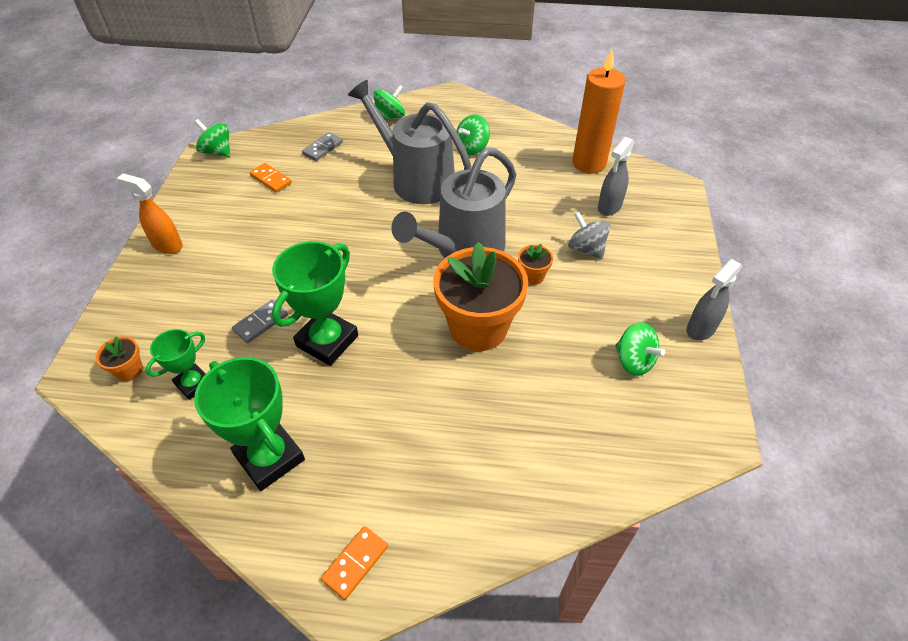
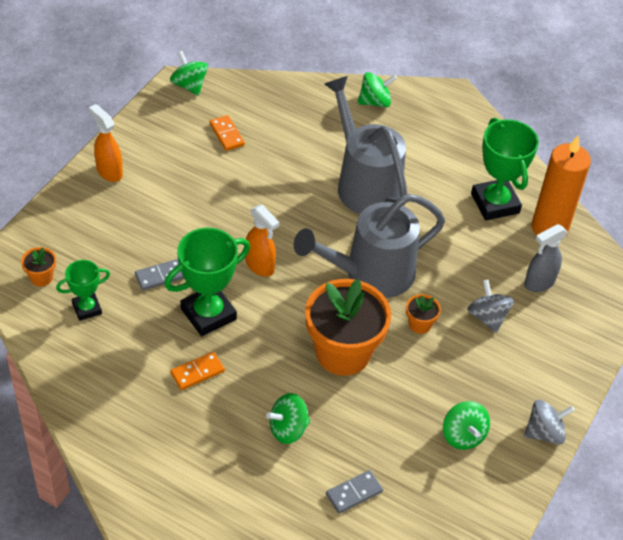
camera: 20 degrees right, 0 degrees up
(269, 458) = (122, 391): green trophy -> green trophy (495, 203)
(322, 148) = (290, 116): grey domino -> grey domino (354, 493)
(355, 563) = (153, 493): orange domino -> orange domino (197, 372)
(357, 278) = (260, 266): none -> orange spray bottle
(472, 148) = (439, 168): green spinning top -> green spinning top (288, 429)
(700, 329) = (544, 432): grey spray bottle -> grey spinning top

